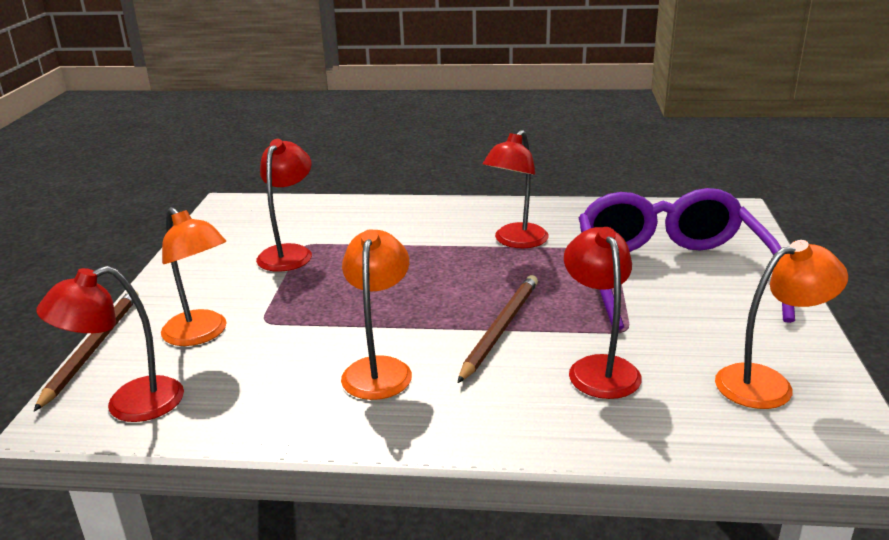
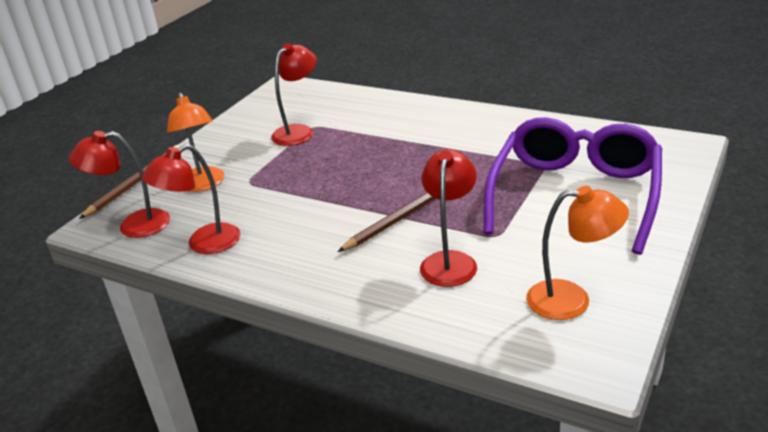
camera: 25 degrees right, 5 degrees up
(379, 369) = (297, 231): orange lamp -> none
(516, 241) = (471, 147): red lamp -> red lamp (203, 244)

